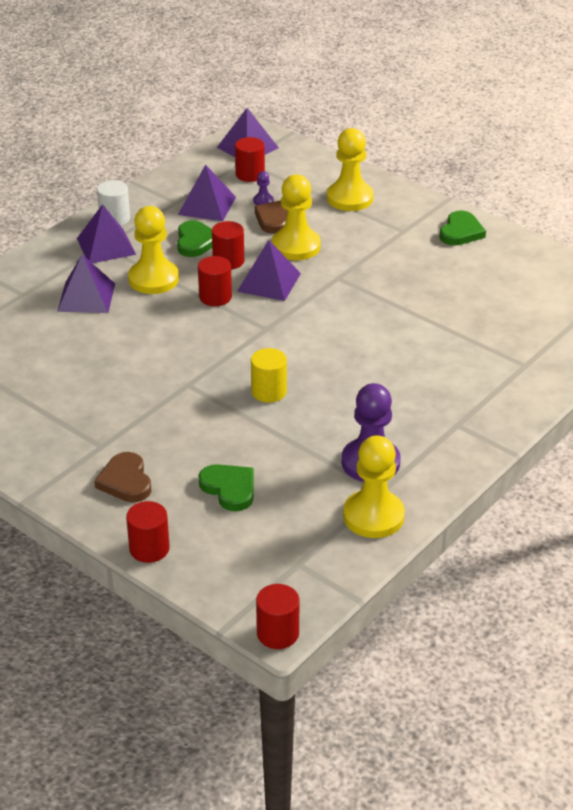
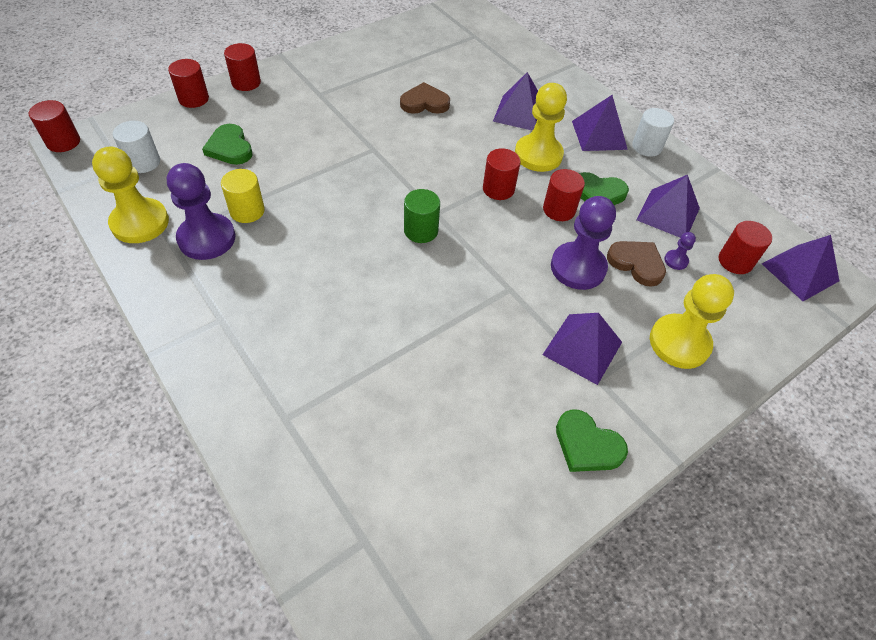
camera: 100 degrees right, 15 degrees up
(99, 513) = (246, 82): none -> red cylinder
(125, 481) = (272, 99): brown heart -> brown heart (424, 103)
(229, 489) = (230, 148): green heart -> green heart turned 90 degrees clockwise
(269, 282) = (514, 231): purple pyramid -> purple pyramid (582, 348)
(269, 391) = (340, 195): yellow cylinder -> yellow cylinder (247, 211)
(283, 549) = (143, 162): none -> white cylinder
(293, 333) = (421, 230): none -> green cylinder
(296, 246) = (578, 267): yellow pawn -> purple pawn

